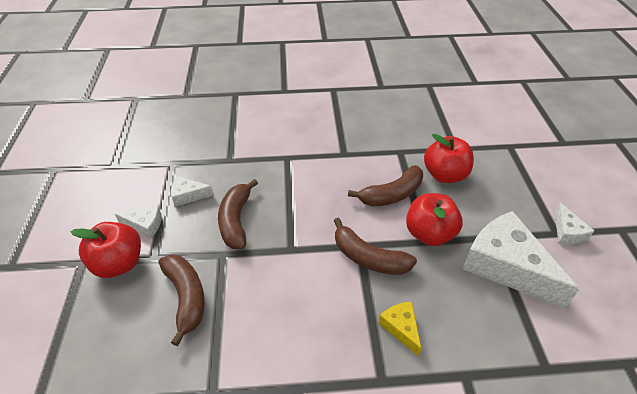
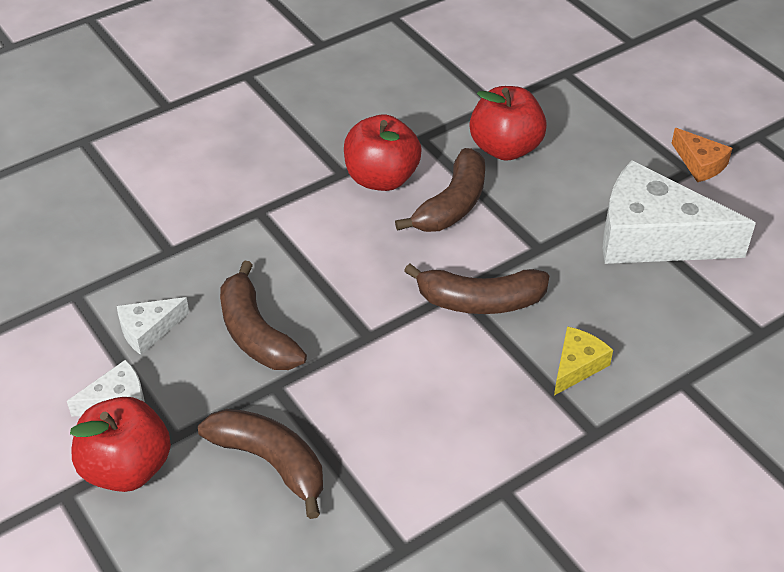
camera: 30 degrees left, 0 degrees up
(401, 328) = (577, 365): yellow cheese -> yellow cheese turned 90 degrees clockwise
(429, 234) = (536, 237): red apple -> red apple (381, 178)
(567, 232) = (700, 164): white cheese -> orange cheese

